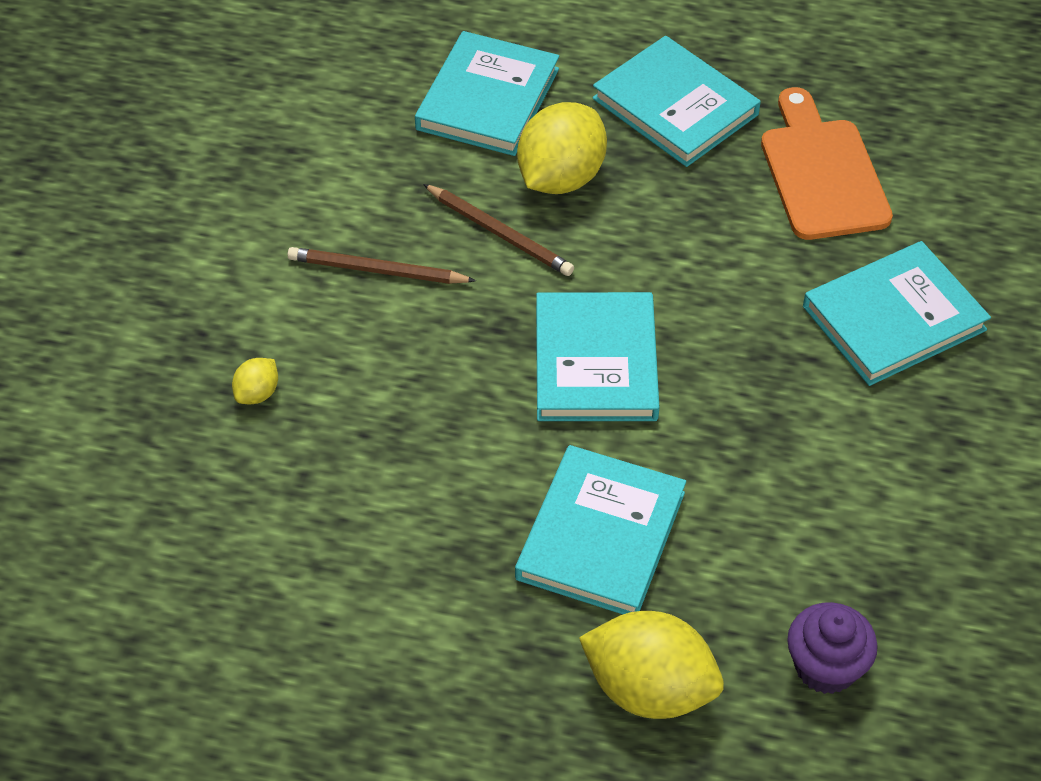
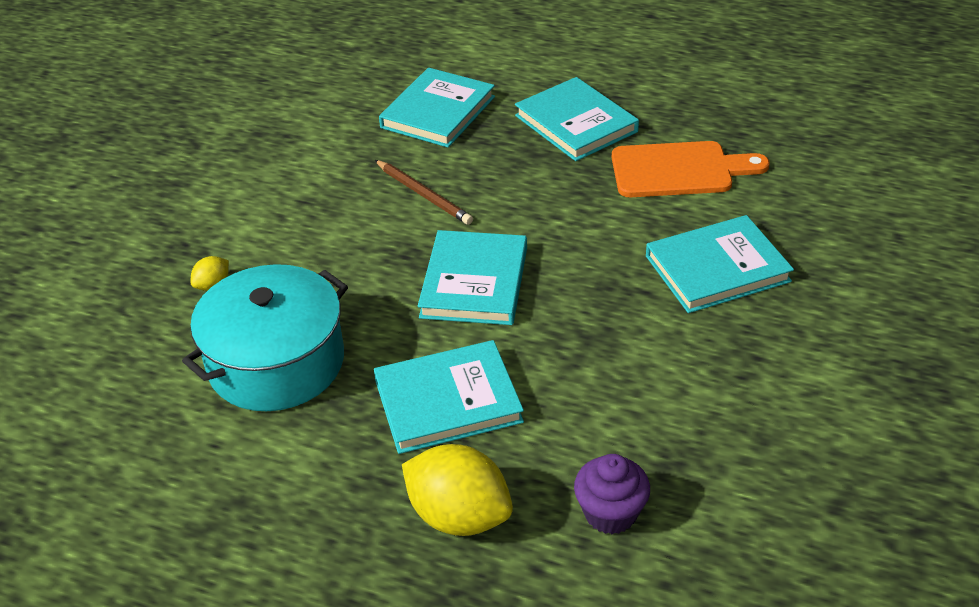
camera: 10 degrees right, 10 degrees down
(372, 500) = (276, 362): none -> turquoise pot
(377, 271) = (326, 213): brown pencil -> none
(561, 178) = (479, 163): yellow lemon -> none
(601, 535) = (448, 401): turquoise book -> turquoise book turned 45 degrees clockwise
(822, 172) = (679, 170): orange cutting board -> orange cutting board turned 90 degrees clockwise

